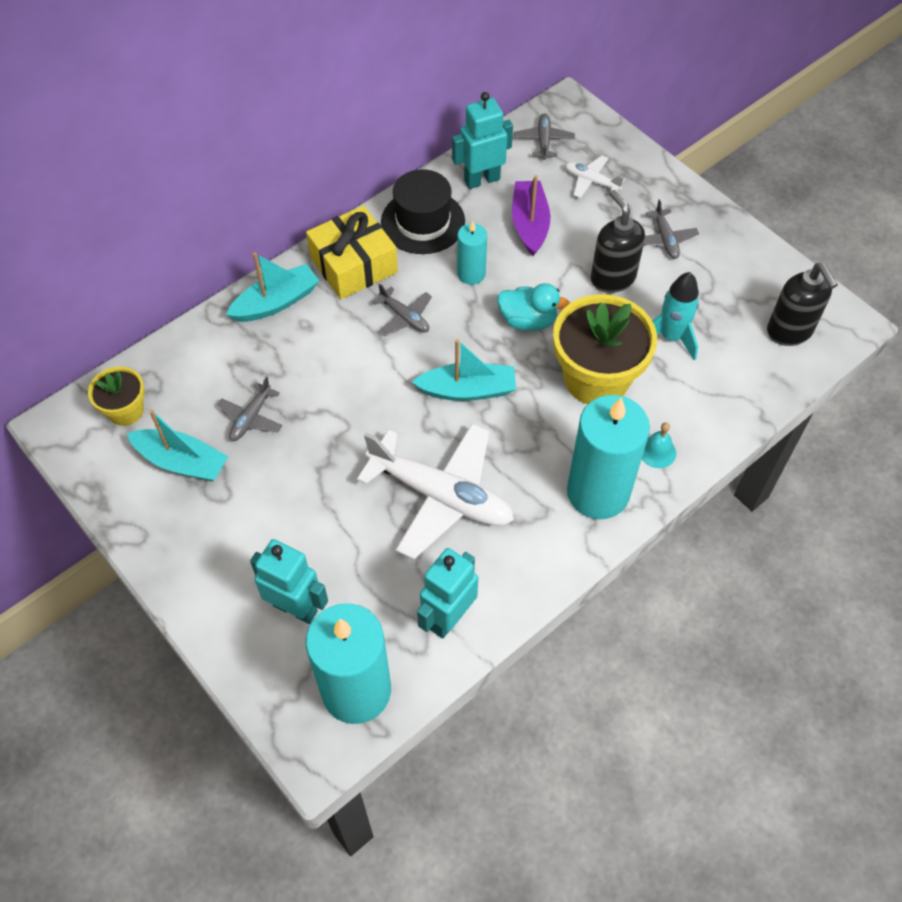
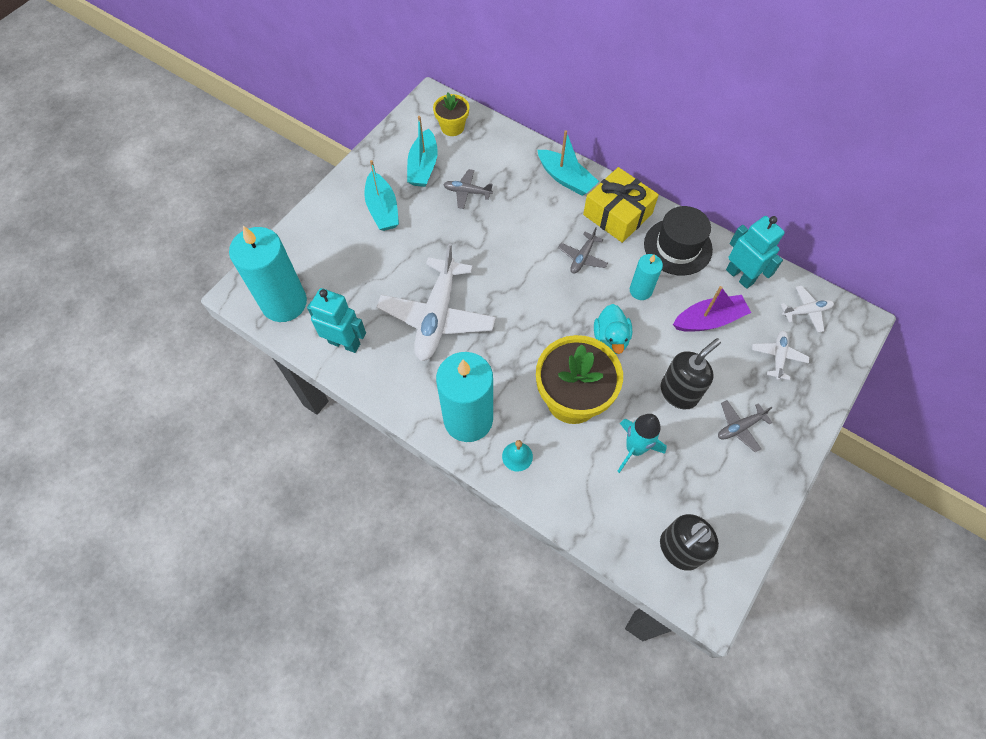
camera: 75 degrees right, 5 degrees up
(295, 608) = (334, 255): turquoise robot -> none
(467, 390) = (531, 312): turquoise boat -> turquoise boat (382, 209)
(543, 141) = (806, 311): grey plane -> white plane

